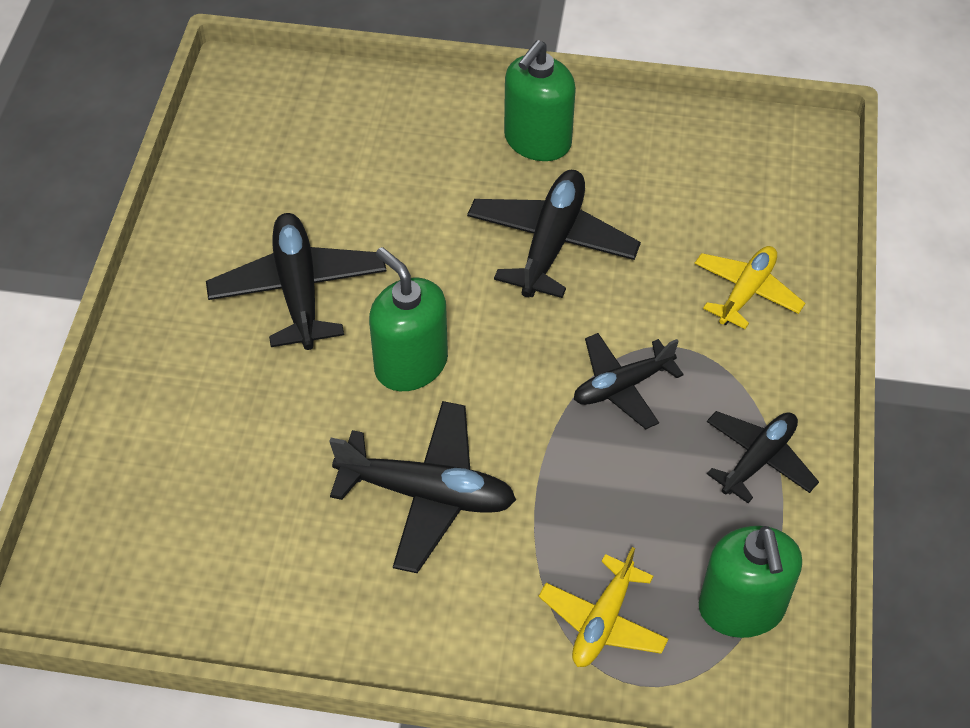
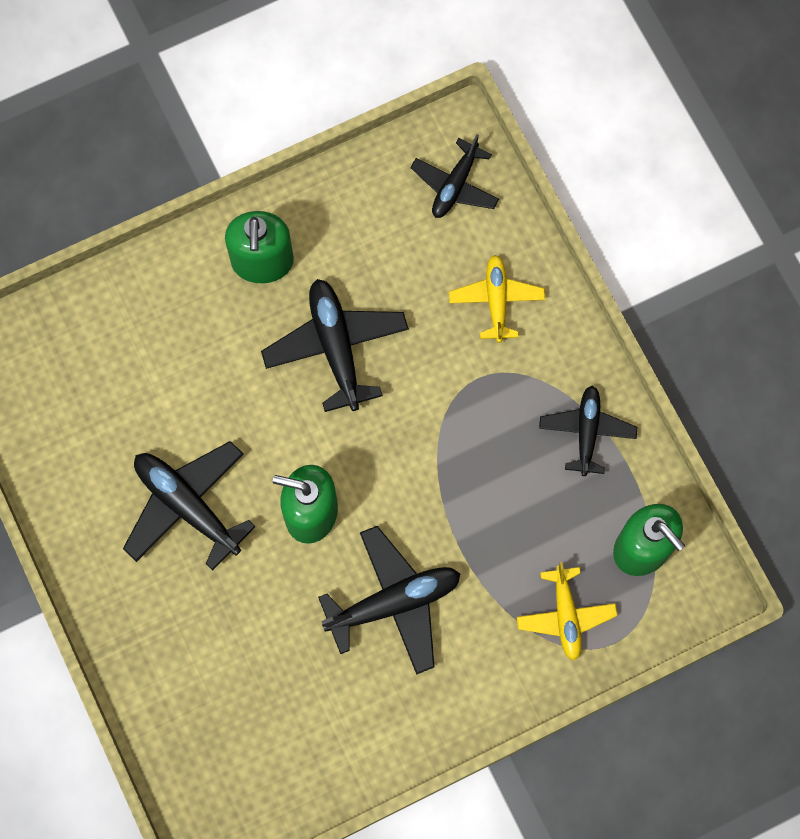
camera: 35 degrees left, 20 degrees up
(622, 386) = (463, 434): black plane -> black plane (455, 185)

